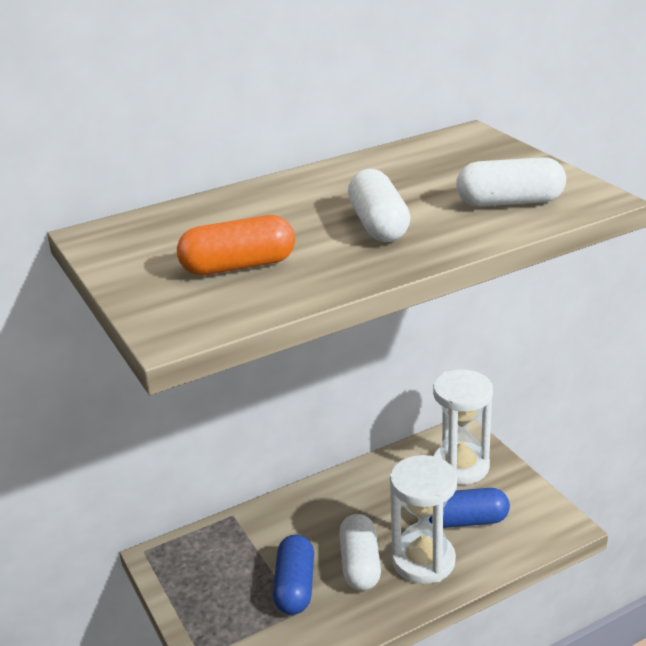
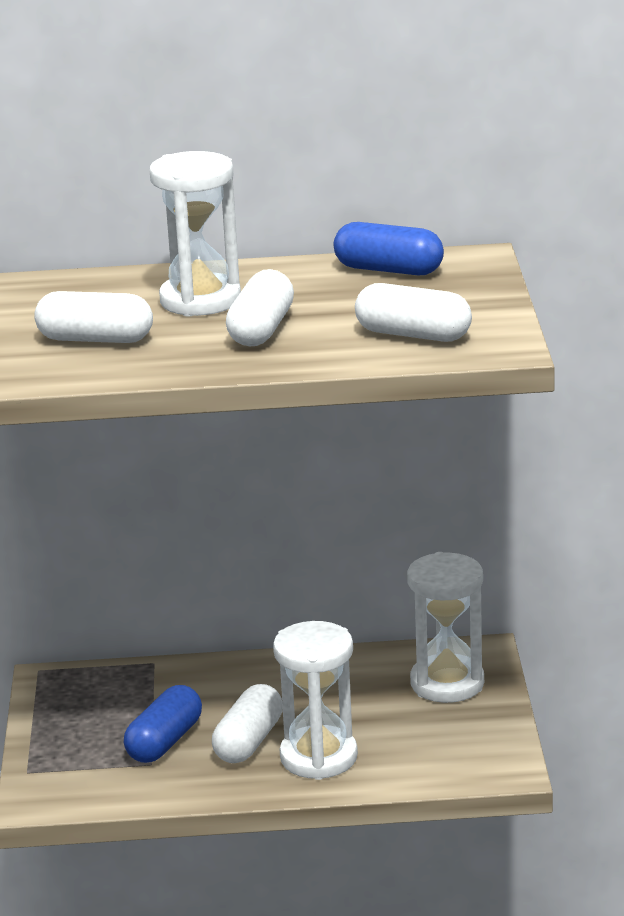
camera: 25 degrees right, 5 degrees down
(238, 266) = (95, 339): orange capsule -> white capsule
(293, 211) = (200, 300): none -> white hourglass
(465, 521) = (400, 735): blue capsule -> blue capsule (389, 270)

